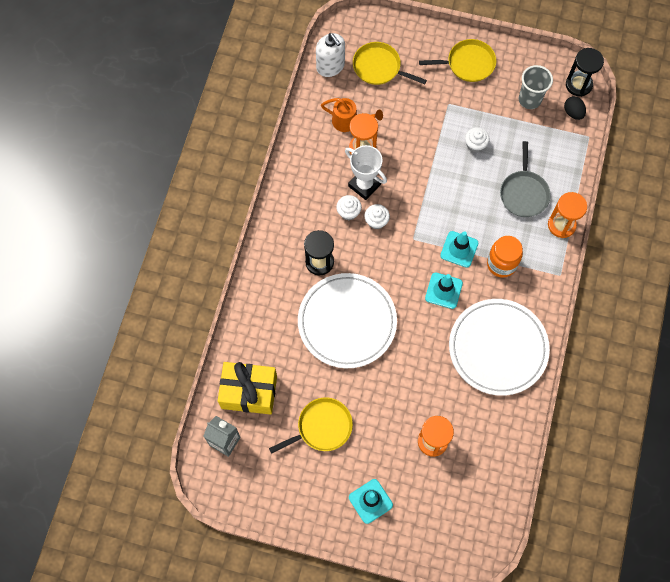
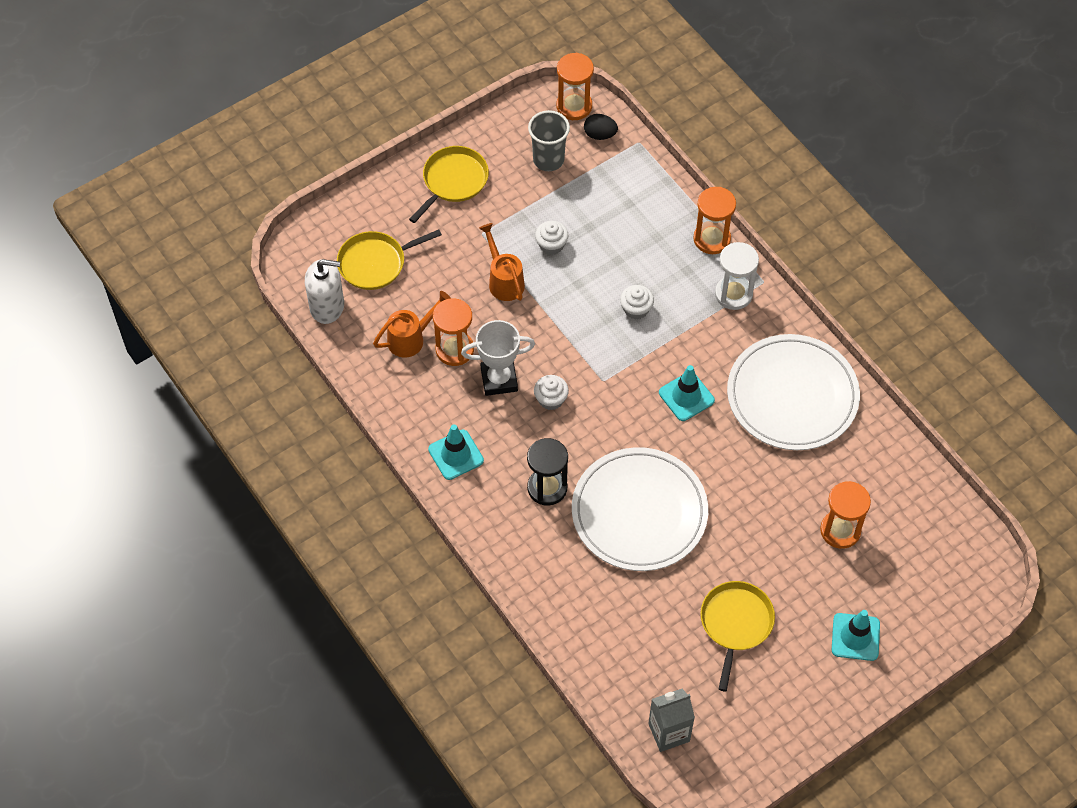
camera: 50 degrees left, 10 degrees down
(249, 392) = (634, 667): yellow gift -> none
(348, 212) = (516, 417): white cupcake -> white cupcake (636, 309)
(429, 138) = (504, 280): none -> orange watering can
(459, 249) = (654, 348): turquoise traffic cone -> turquoise traffic cone (456, 455)
(501, 264) = (705, 323): orange jar -> none
(524, 193) = (646, 244): grey pan -> none
(535, 265) = (733, 294): none -> white hourglass
(578, 85) = (574, 106): black hourglass -> orange hourglass

